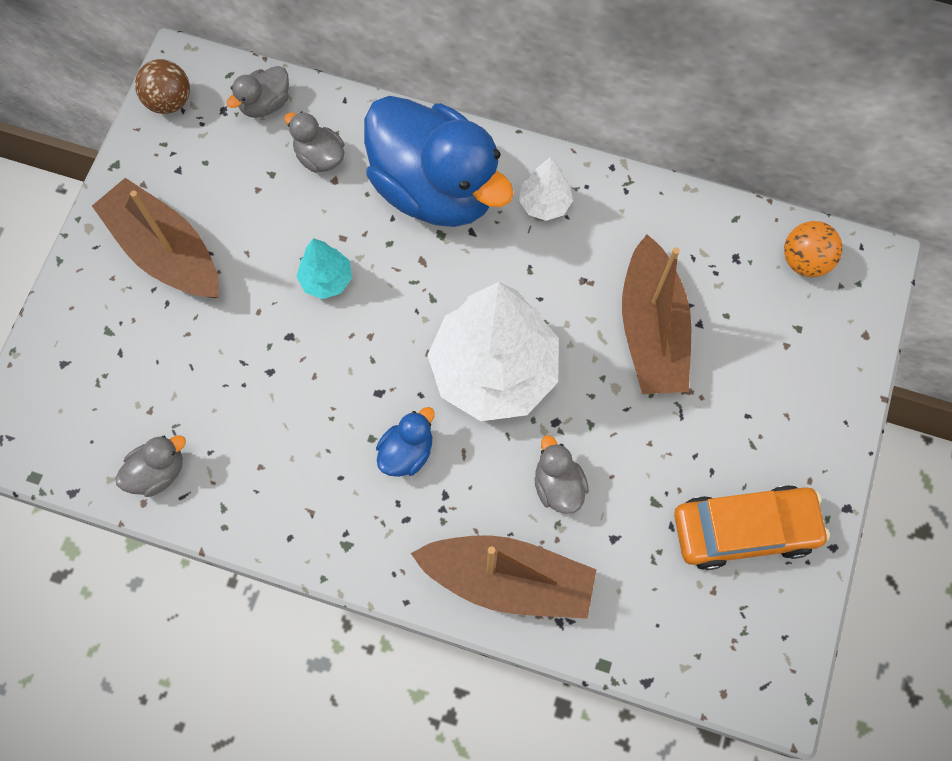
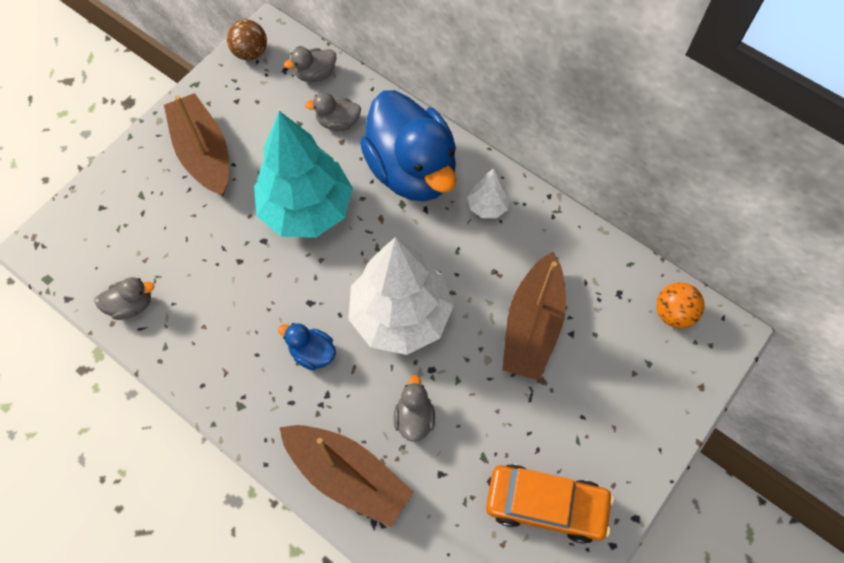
camera: 20 degrees right, 5 degrees down
(320, 157) = (338, 122): grey duck -> grey duck turned 60 degrees counterclockwise
(326, 280) = (306, 209): turquoise tree -> turquoise tree, size x2.28
(407, 452) = (312, 353): blue duck -> blue duck turned 120 degrees counterclockwise

